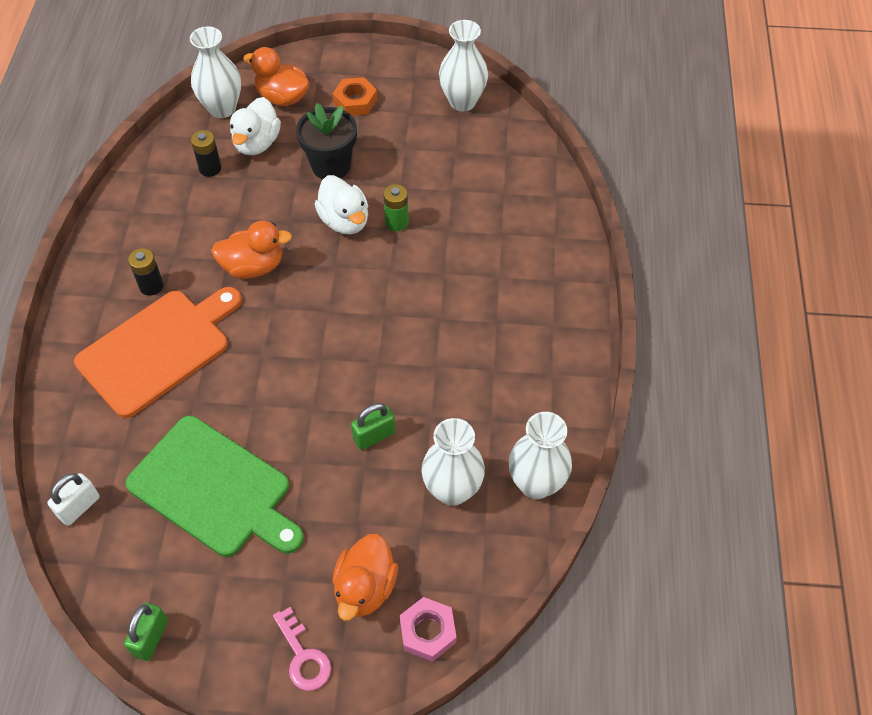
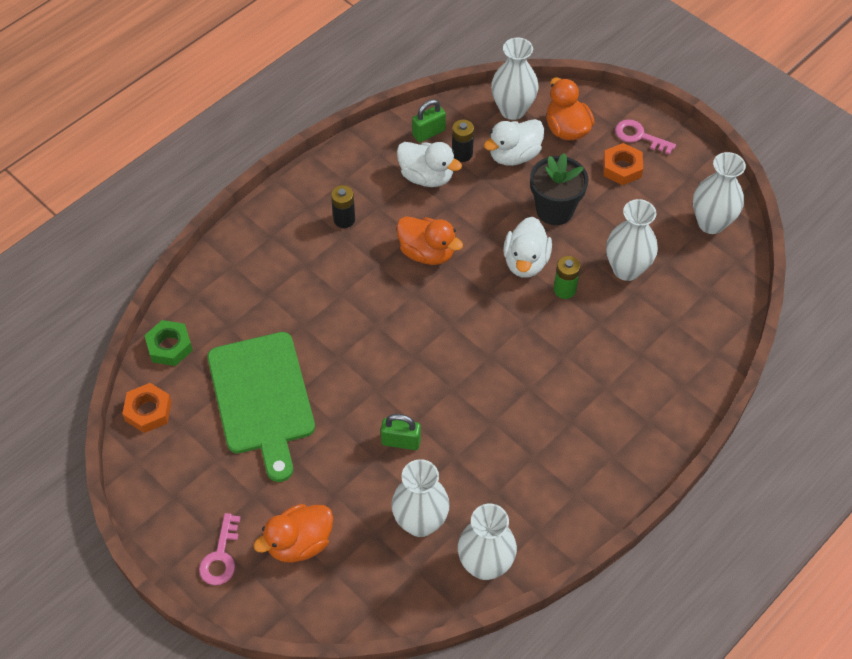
camera: 40 degrees right, 0 degrees up
(79, 507) = (169, 346): white padlock -> green nut
(111, 580) = (148, 411): none -> orange nut
(151, 638) = (140, 468): green padlock -> green padlock (429, 133)
(158, 349) = (309, 270): orange cutting board -> none
(195, 205) = (426, 177): none -> white duck
(347, 69) = (639, 136): none -> pink key
(428, 632) = (314, 606): pink nut -> none
(430, 176) = (626, 269): none -> white vase

